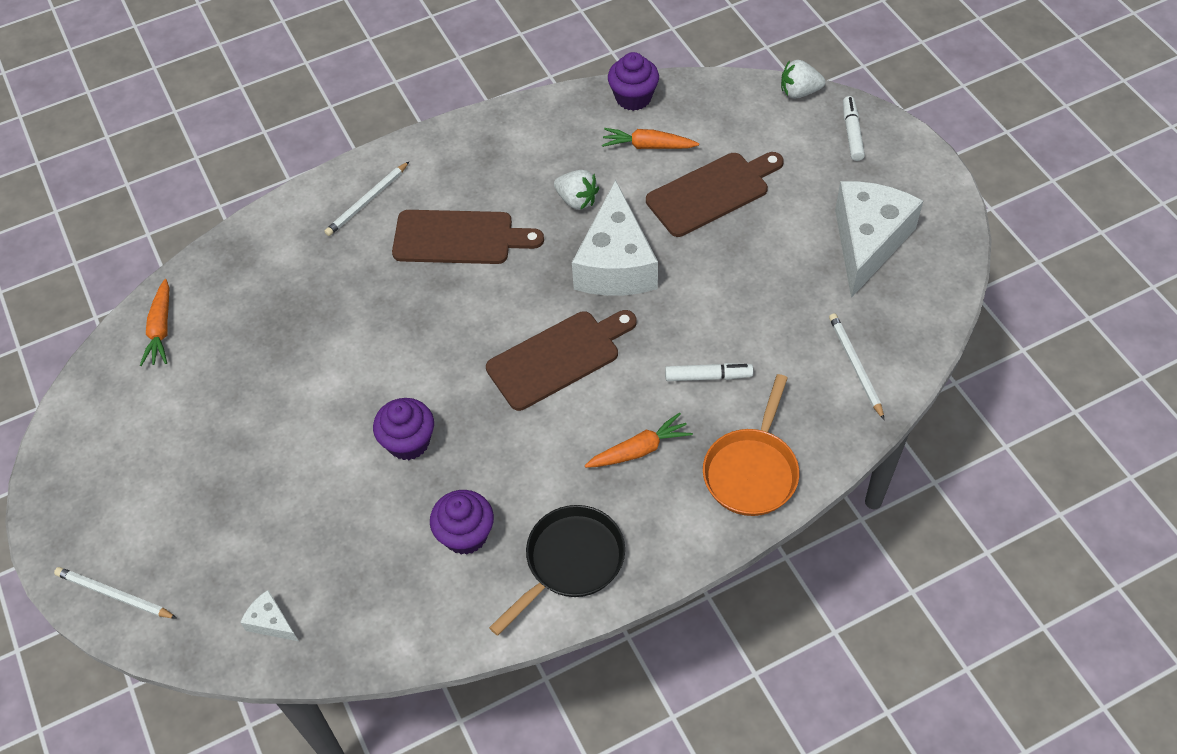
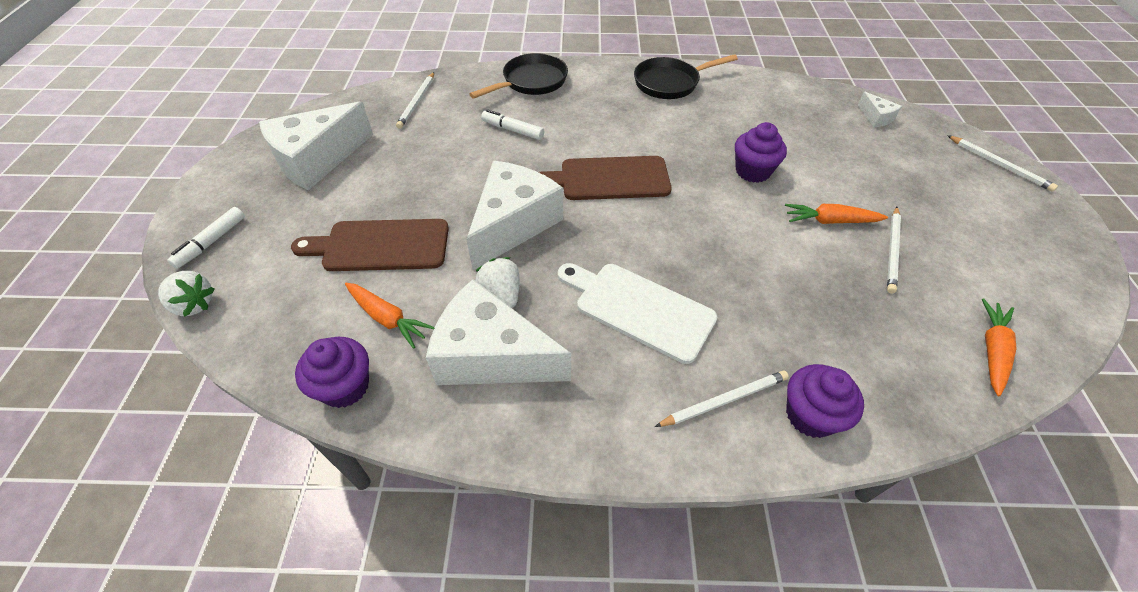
camera: 155 degrees left, 5 degrees down
(245, 397) = (892, 251): none -> white pencil
(459, 237) = (639, 309): brown cutting board -> white cutting board
(465, 535) = (730, 113): purple cupcake -> purple cupcake (810, 415)
(550, 157) = (491, 355): none -> white cheese
(639, 450) = (591, 112): orange carrot -> orange carrot (830, 221)
(752, 471) = (531, 82): orange pan -> black pan

